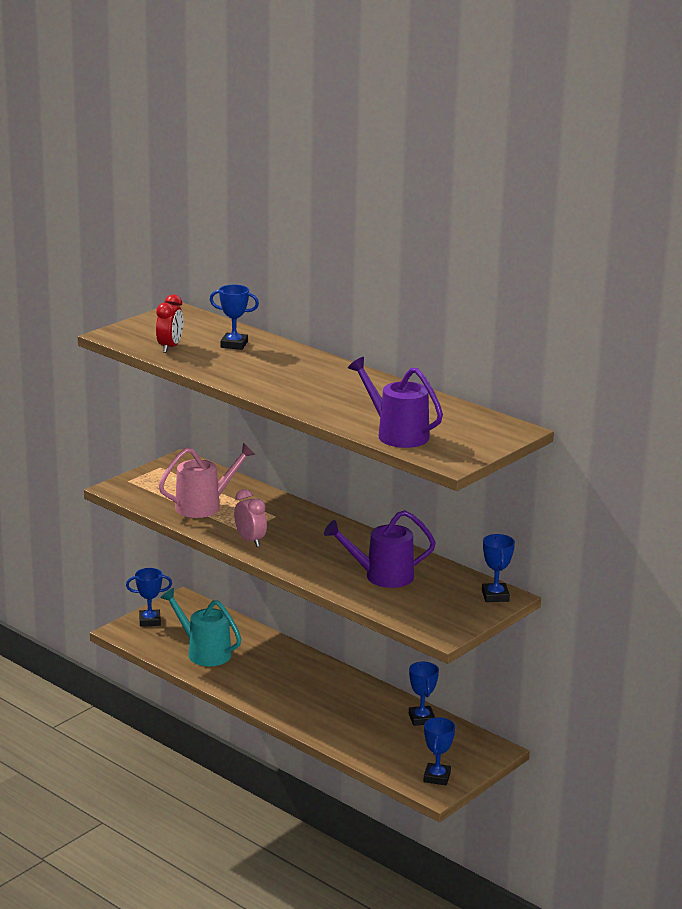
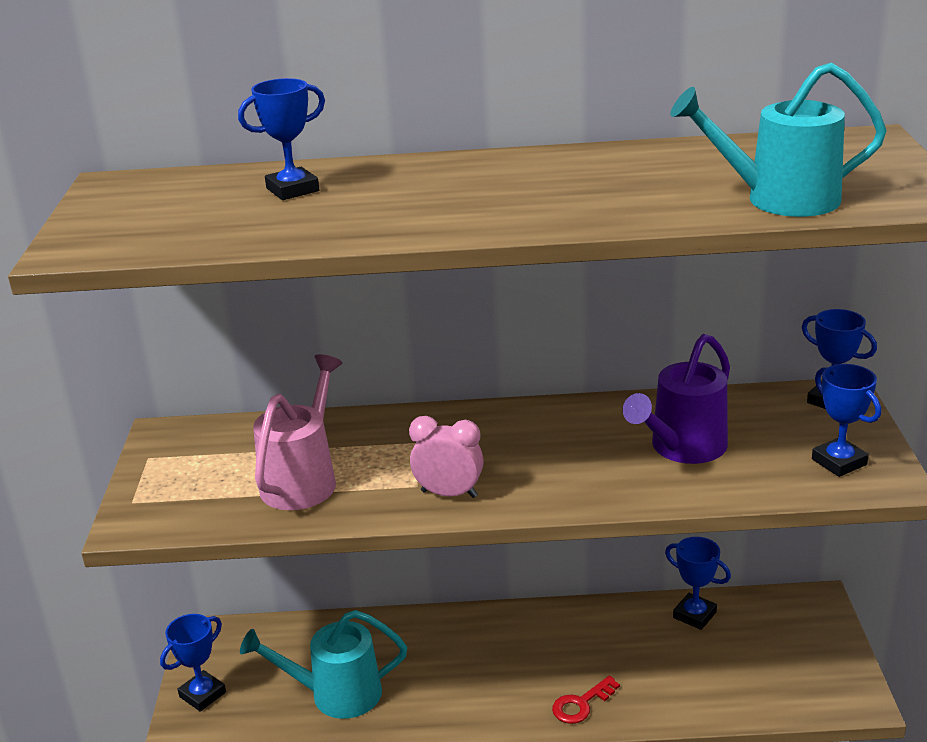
camera: 40 degrees left, 5 degrees up
(170, 347) = (206, 229): red clock -> none
(303, 717) = (581, 704): none -> red key
(396, 434) = (779, 200): purple watering can -> turquoise watering can
(437, 777) = (828, 679): blue trophy -> blue trophy (839, 462)

